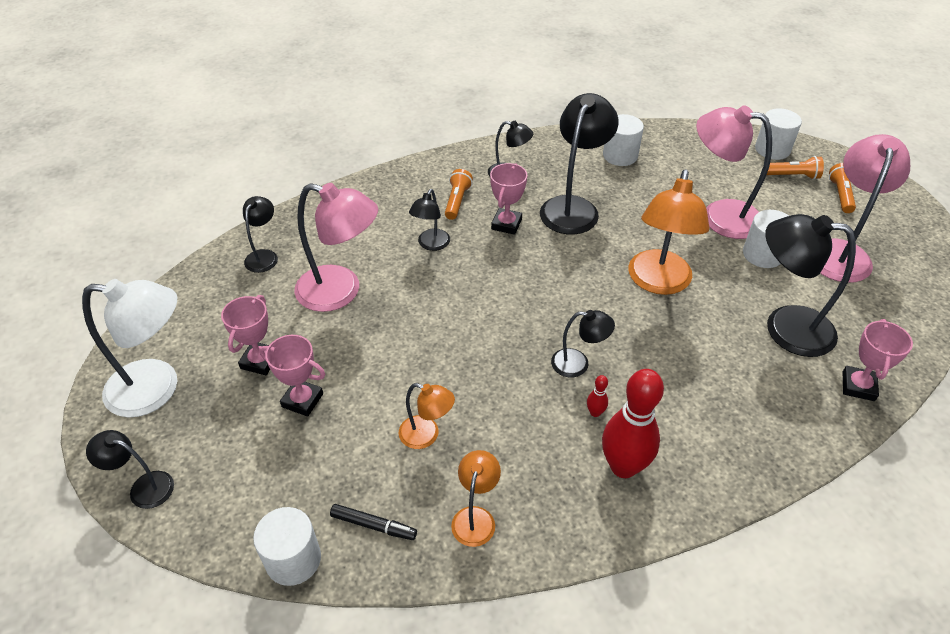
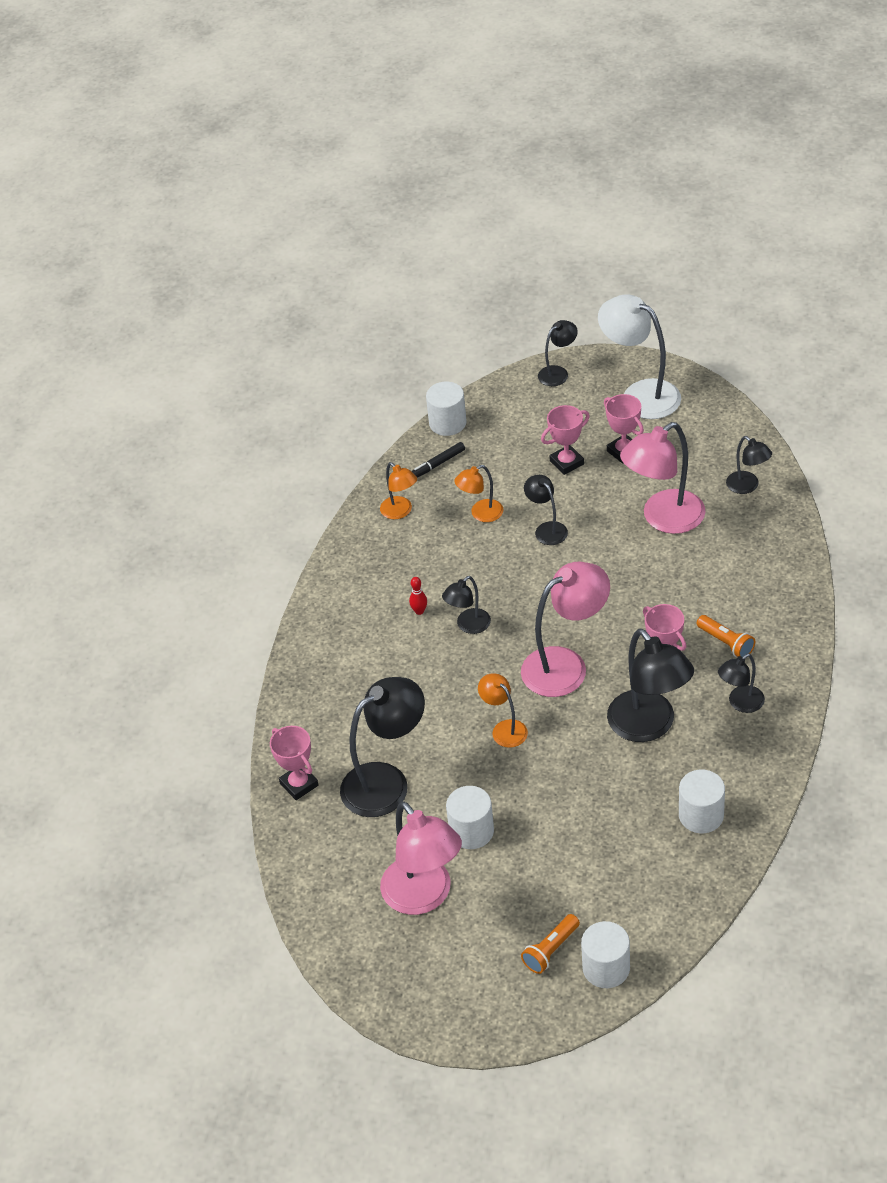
camera: 130 degrees right, 0 degrees up
(157, 389) = (640, 394): white lamp -> white lamp turned 90 degrees clockwise
(431, 244) = (677, 598): black lamp -> black lamp (547, 529)
(623, 466) = (367, 602): red bowling pin -> none
(658, 282) = (504, 729): orange lamp -> orange lamp, size x0.53
(719, 216) = (545, 835): pink lamp -> pink lamp (566, 665)
(840, 195) = (490, 969): orange flashlight -> none

